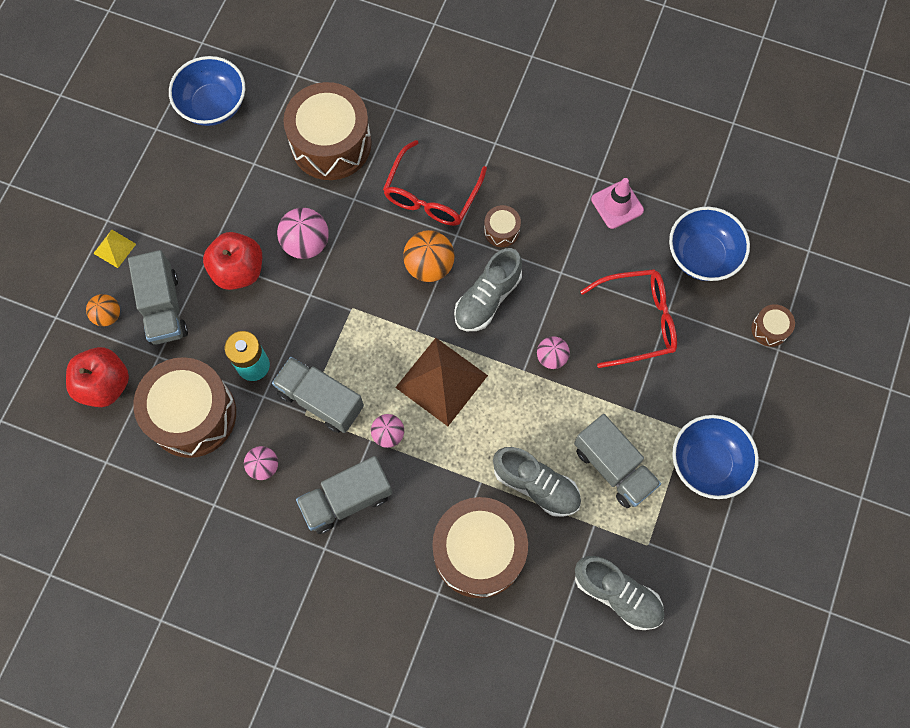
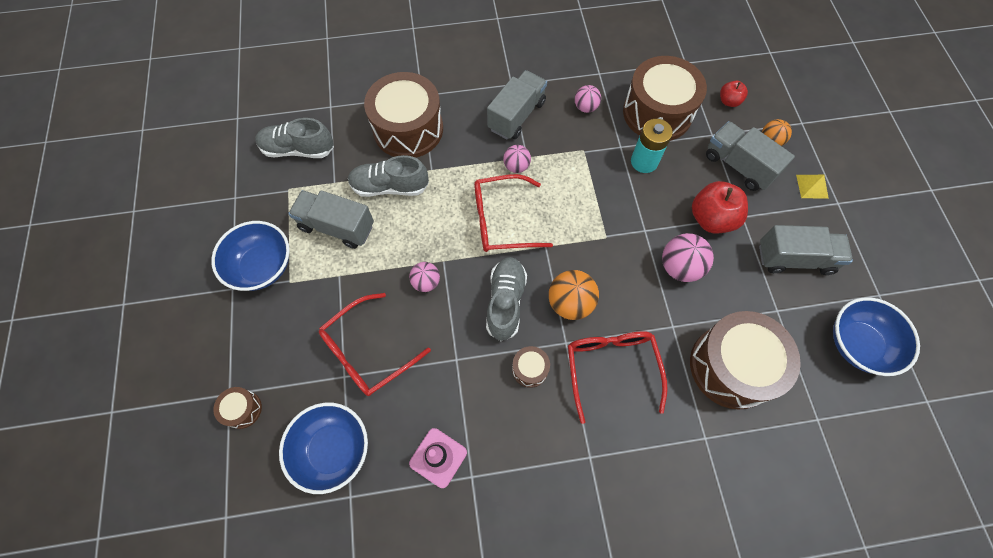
camera: 150 degrees right, 5 degrees down
(105, 385) = (729, 101): red apple -> red apple, size x0.54
(321, 400) = (579, 164): grey truck -> grey truck (794, 259)
(441, 381) = (501, 220): brown pyramid -> red glasses

